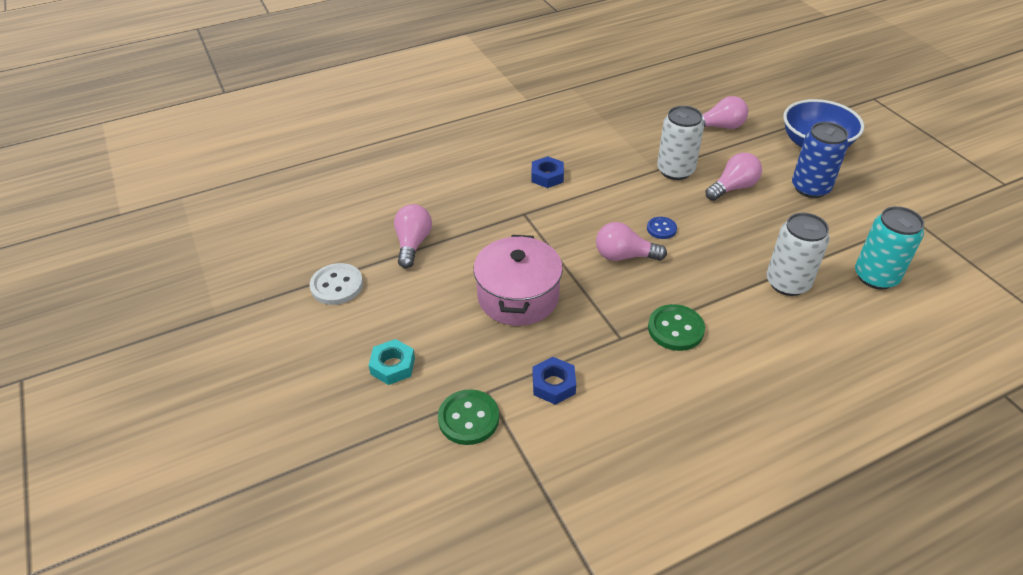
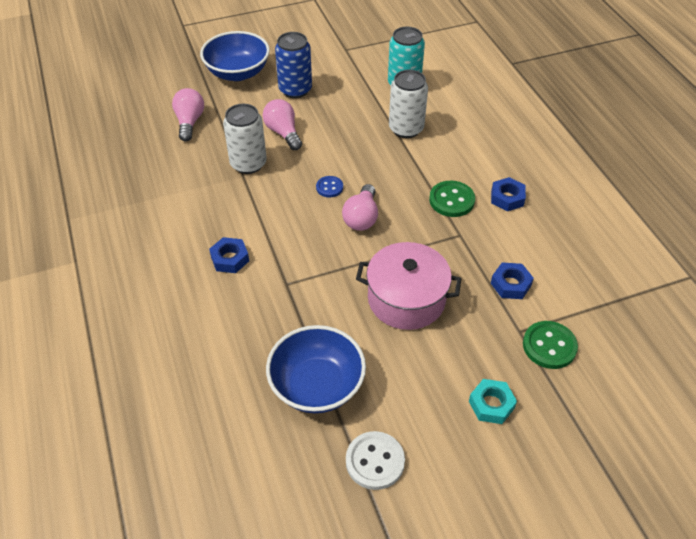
camera: 85 degrees left, 5 degrees up
(413, 244) = (317, 385): pink light bulb -> blue bowl
(698, 383) = (507, 198): none -> blue nut

